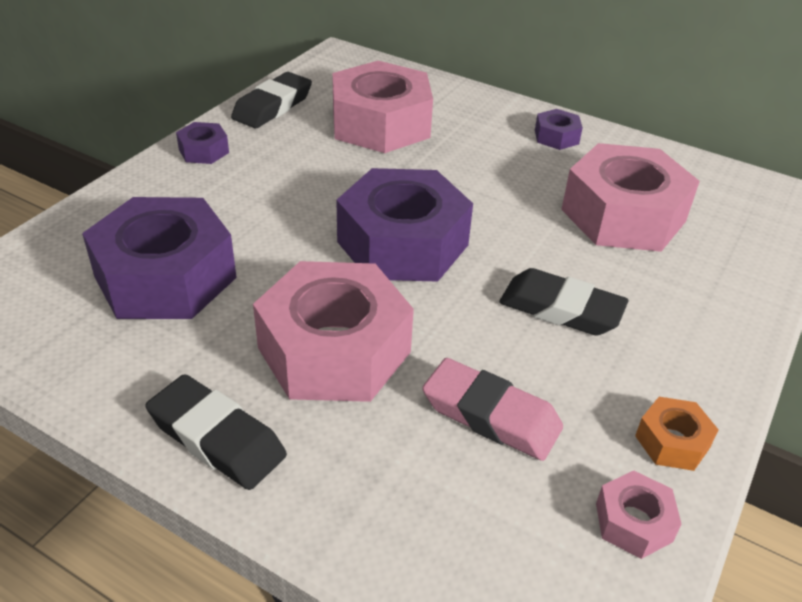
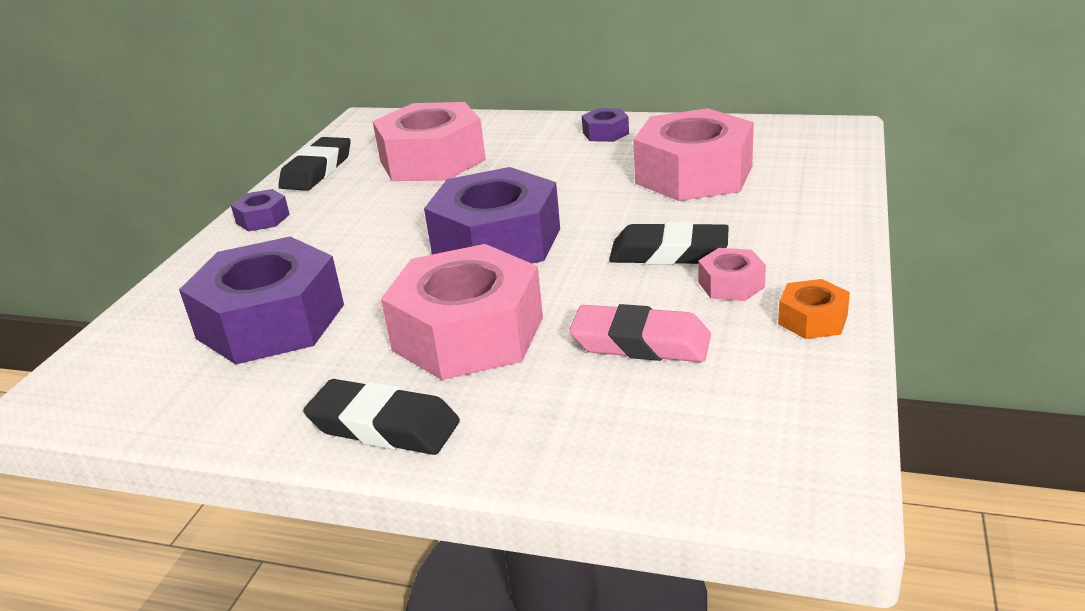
camera: 10 degrees left, 10 degrees down
(633, 522) = (805, 383): pink nut -> pink nut (731, 284)

